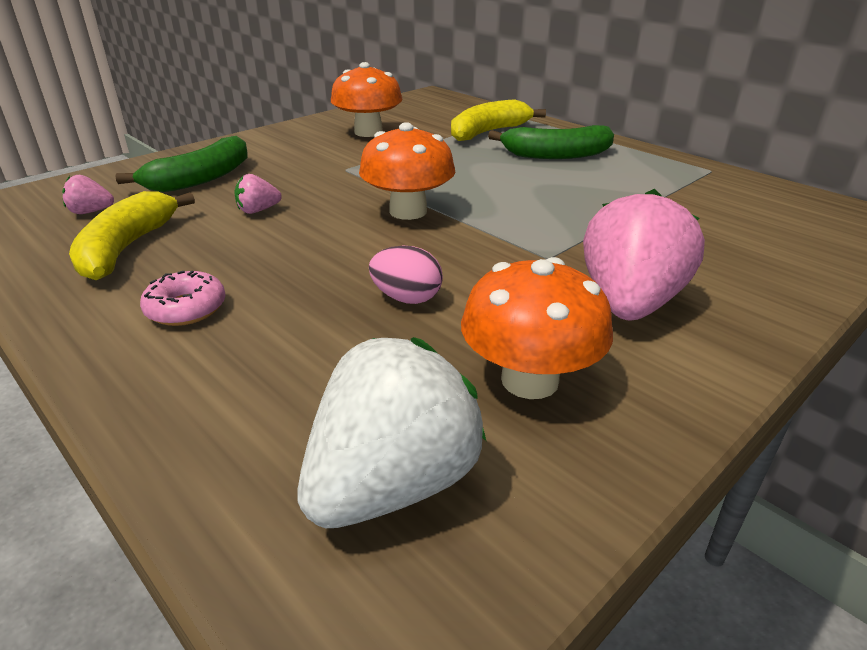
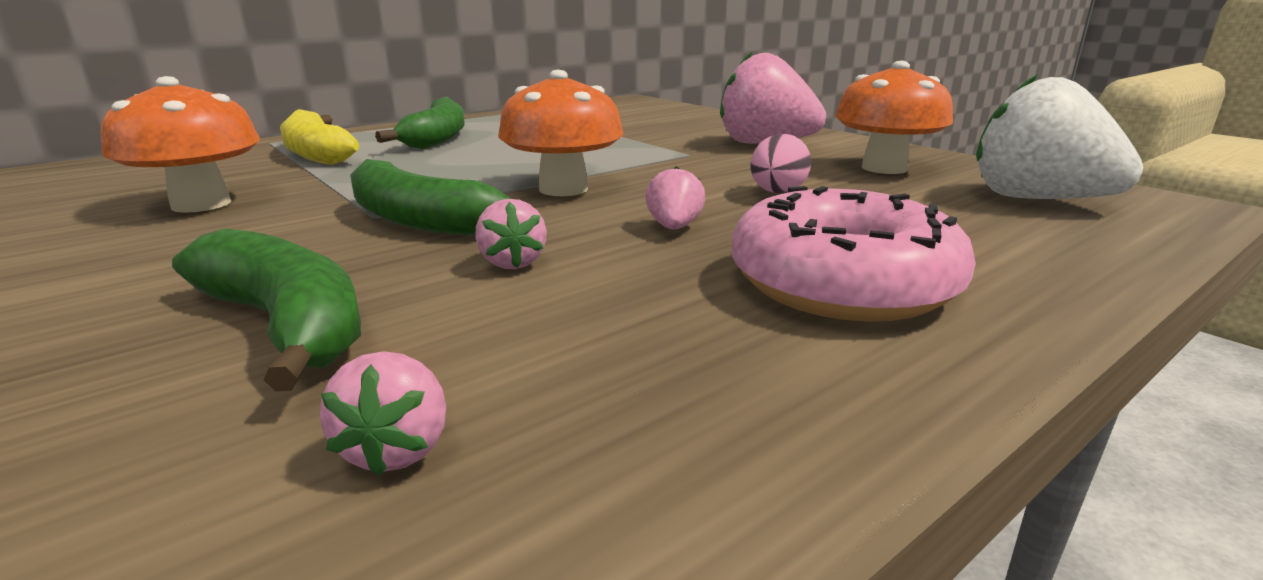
camera: 85 degrees left, 10 degrees down
(127, 248) = (640, 358): yellow banana -> none
(186, 308) = (842, 284): pink donut -> pink donut, size x1.94
(311, 253) = (674, 227): none -> pink strawberry
(337, 179) = (417, 220): none -> green banana

